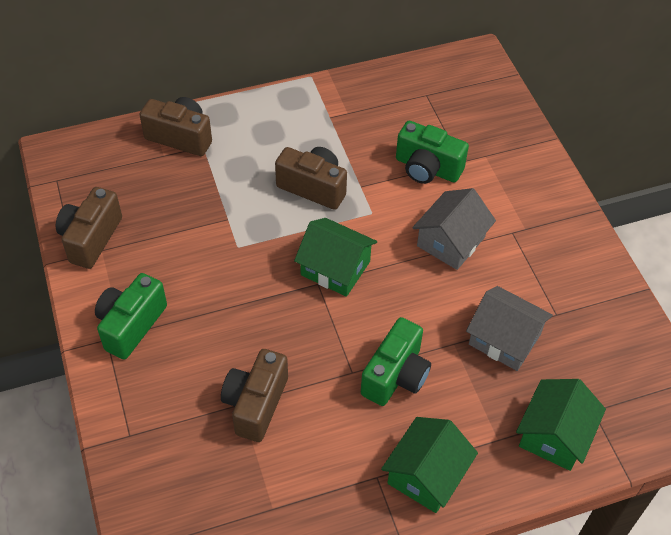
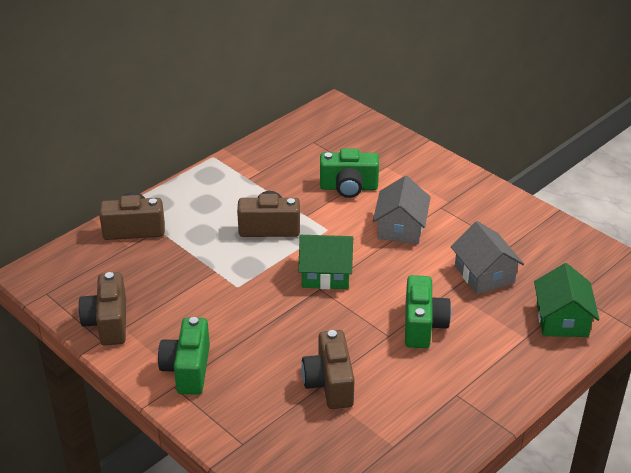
camera: 25 degrees left, 15 degrees down
(426, 474) = (491, 378): green house -> none
(504, 339) = (484, 274): grey house -> grey house turned 60 degrees clockwise

